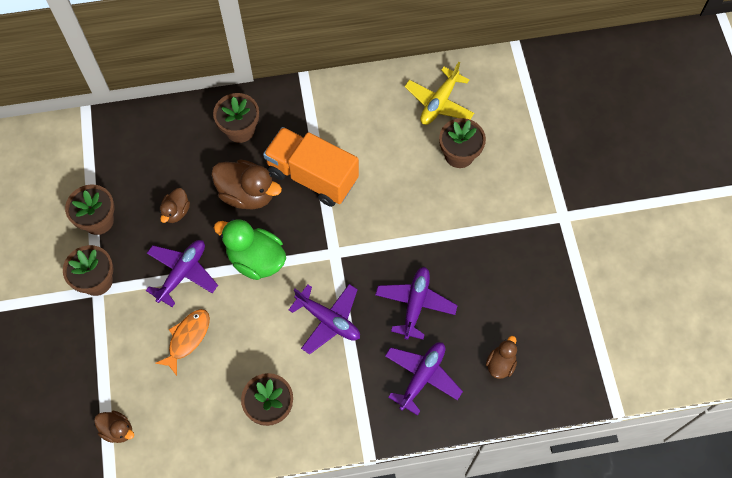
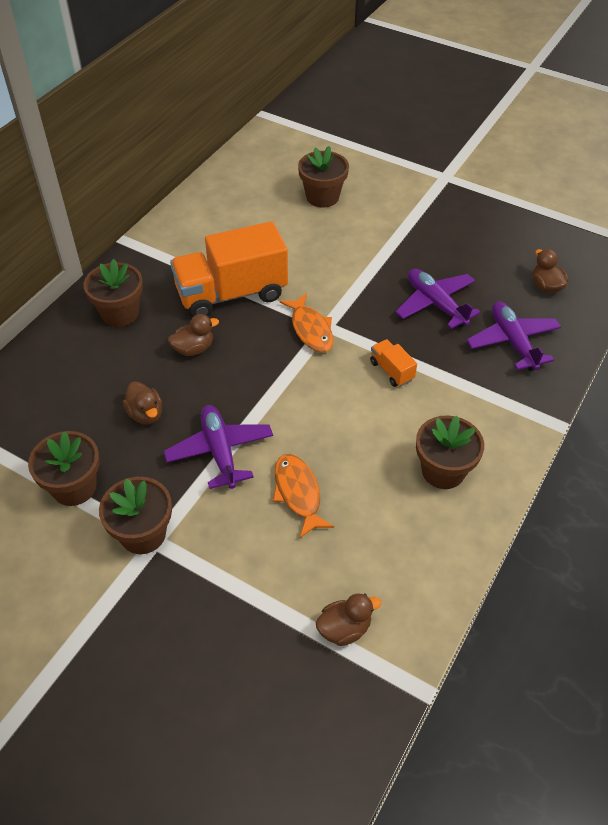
camera: 50 degrees left, 15 degrees down
(247, 194) = (193, 349): brown duck -> brown duck, size x0.56
(256, 259) = (270, 384): green duck -> none
(322, 246) = (310, 329): none -> orange fish
(328, 320) = (391, 371): purple plane -> orange truck
(439, 103) = (260, 180): yellow plane -> none

